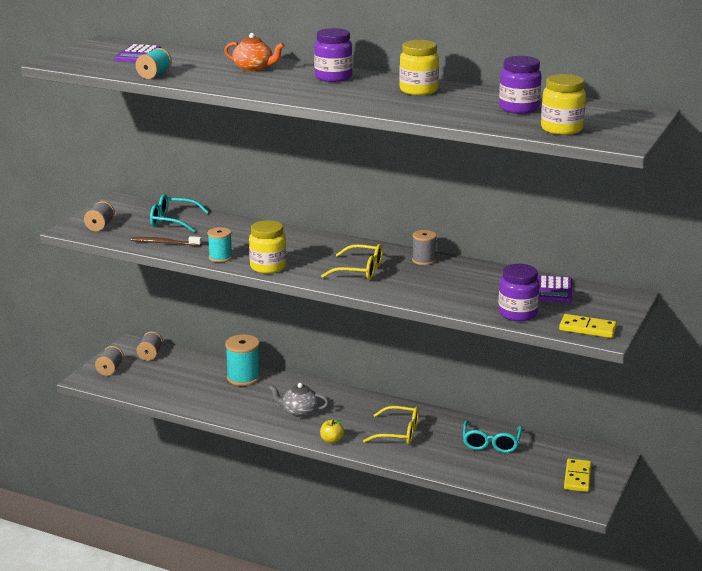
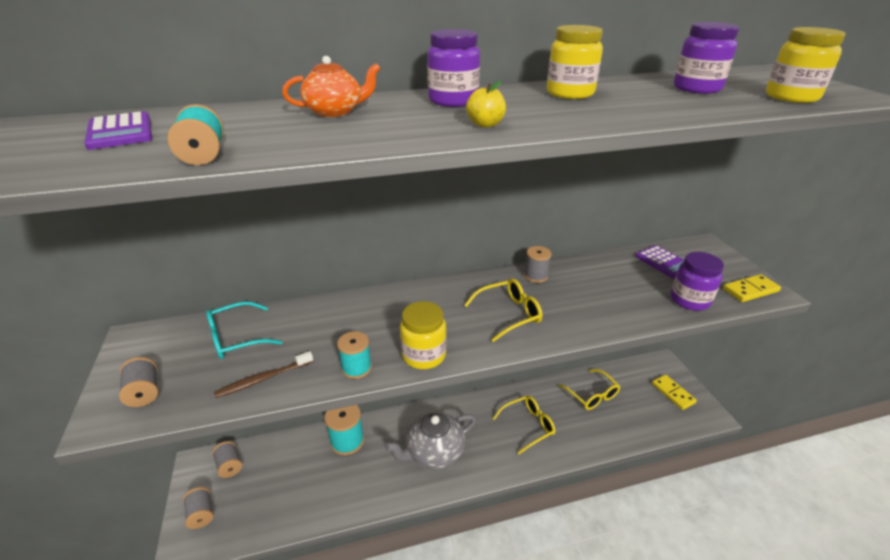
camera: 40 degrees left, 10 degrees up
(299, 411) = (433, 452): grey teapot -> grey teapot, size x1.63
(331, 440) = (493, 469): yellow apple -> yellow apple (485, 124)
(491, 443) = (592, 395): turquoise glasses -> yellow glasses

